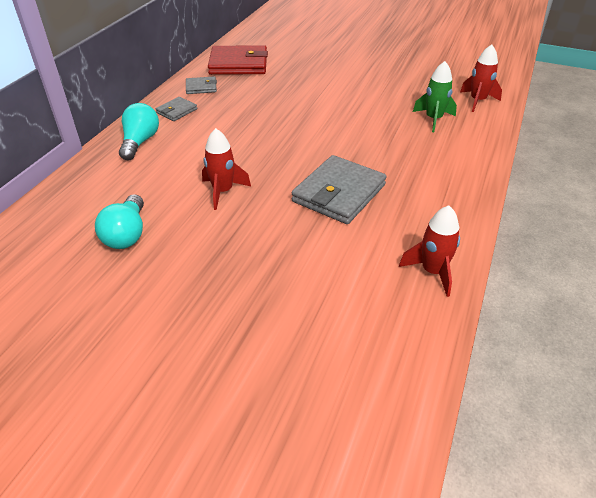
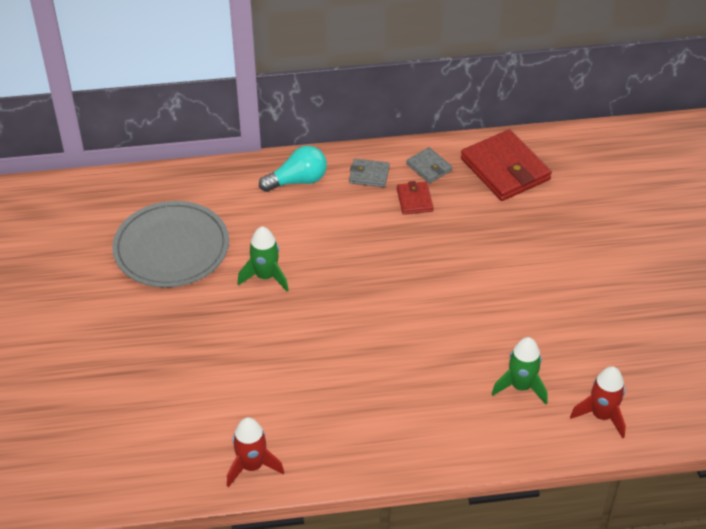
camera: 60 degrees right, 5 degrees up
(127, 234) = (171, 248): turquoise light bulb -> grey plate
(223, 191) = (266, 276): red rocket -> green rocket
(224, 102) = (414, 200): none -> red wallet
(339, 193) = (320, 359): grey wallet -> none

